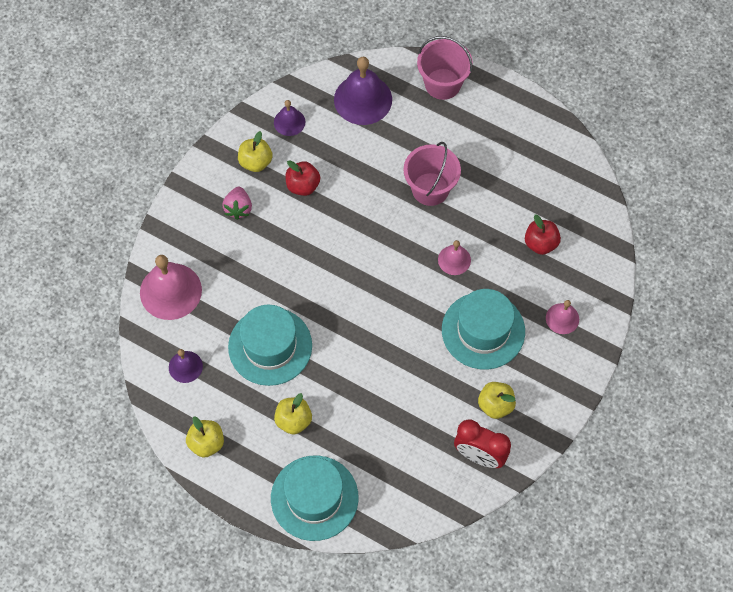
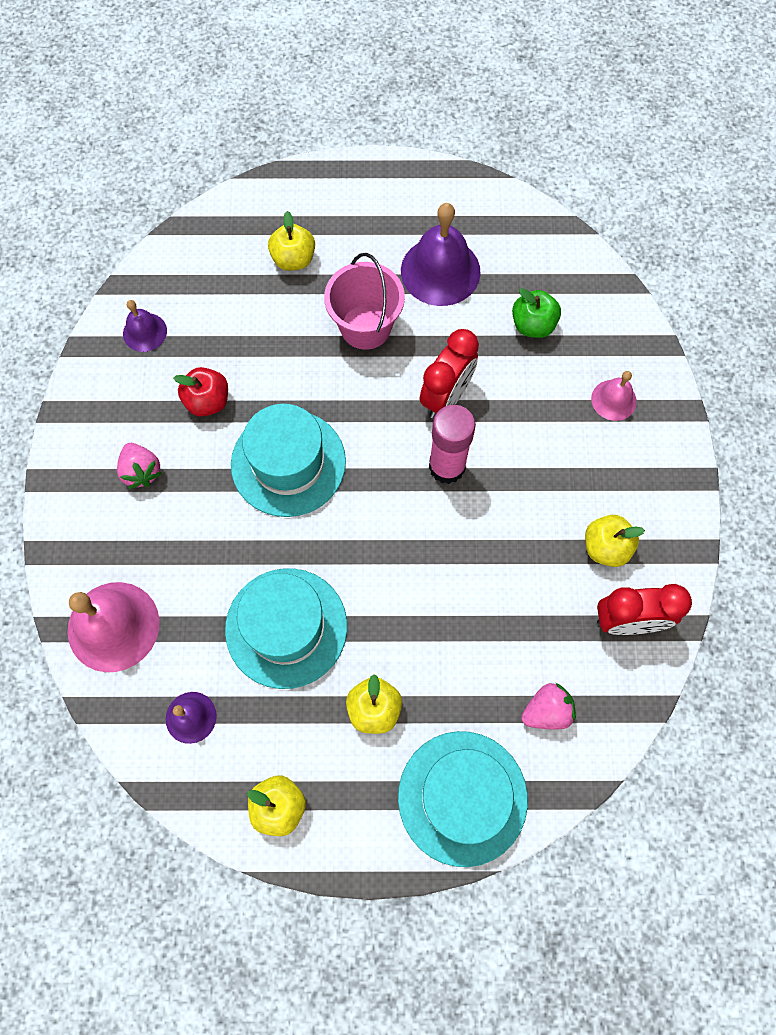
camera: 30 degrees left, 5 degrees up
(255, 162) = (130, 402): yellow apple -> yellow apple (293, 259)
(363, 99) = (220, 261): purple bell -> purple bell (440, 271)
(395, 478) = (546, 711): none -> pink strawberry
(427, 303) = (447, 466): none -> pink glue stick
(442, 84) = (304, 198): pink bucket -> none
(454, 260) = (446, 396): pink bell -> red clock
(483, 330) = (533, 464): turquoise hat -> turquoise hat (288, 463)
(540, 243) = (533, 325): red apple -> green apple

